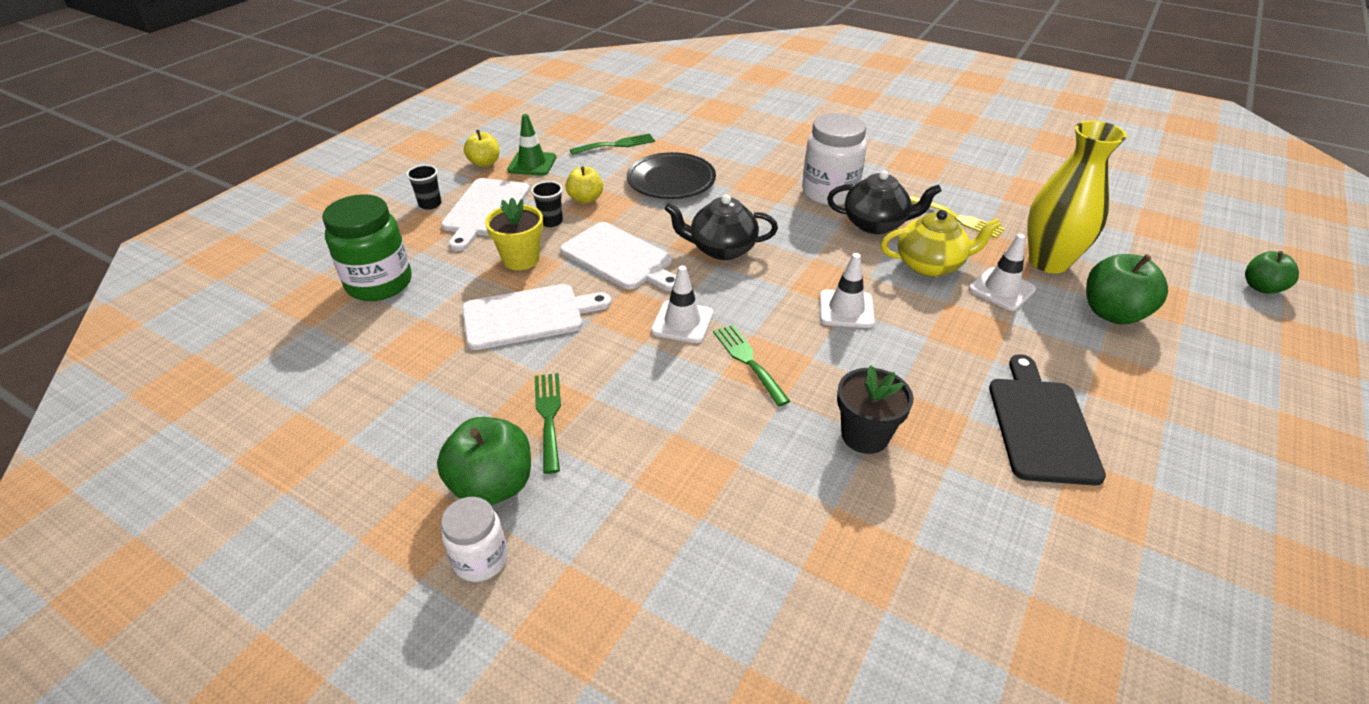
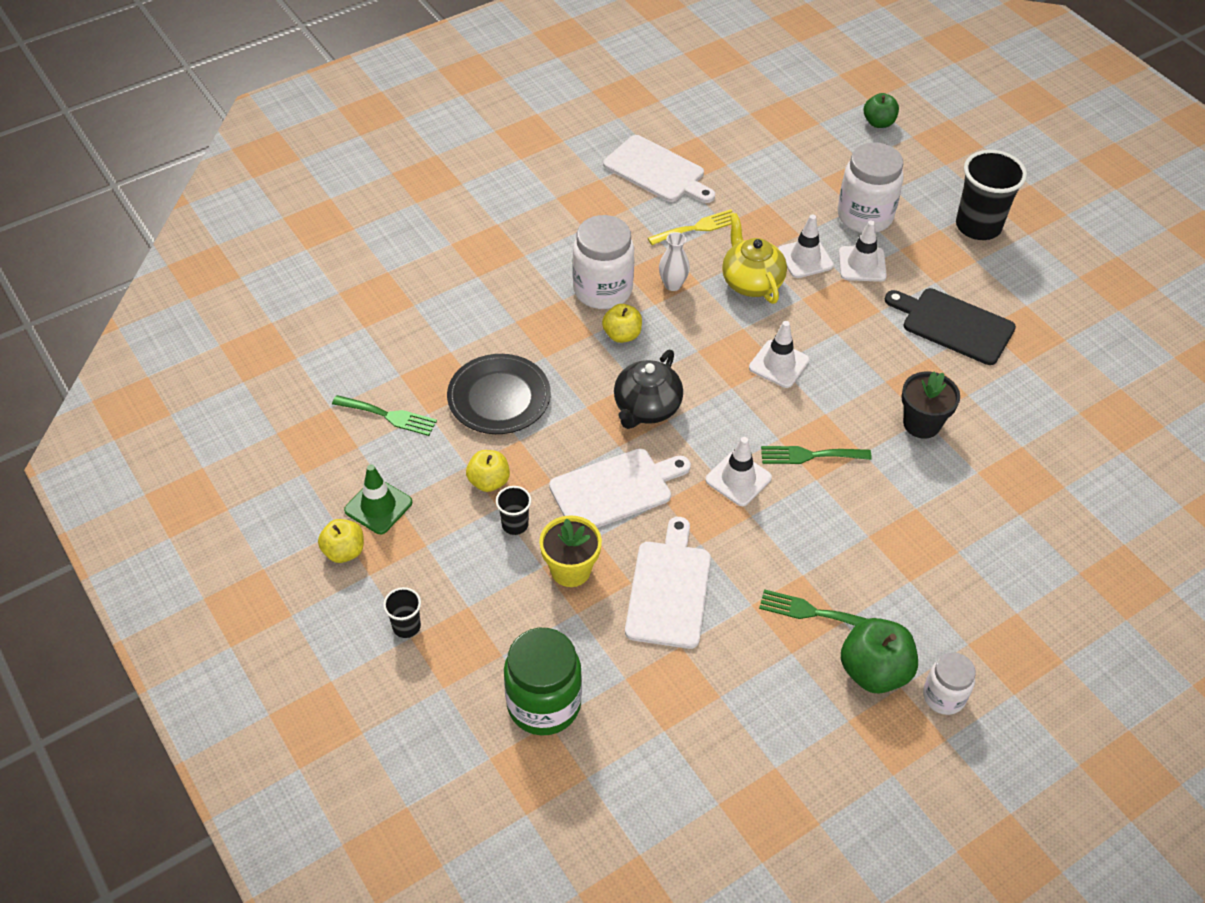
camera: 65 degrees left, 10 degrees up
(485, 210) = (454, 577): white cutting board -> white cutting board (657, 171)
(616, 145) = (389, 416): green fork -> green fork turned 105 degrees clockwise
(790, 215) = (622, 335): none -> yellow apple
(875, 224) = (672, 284): black teapot -> white vase
(930, 265) = (751, 282): yellow teapot -> yellow teapot turned 45 degrees counterclockwise
(1042, 329) = (862, 264): none -> white traffic cone
(1048, 262) = (787, 211): yellow vase -> none
(1112, 313) = (864, 216): green apple -> white jar
(1223, 406) = (978, 226): none -> black cup

